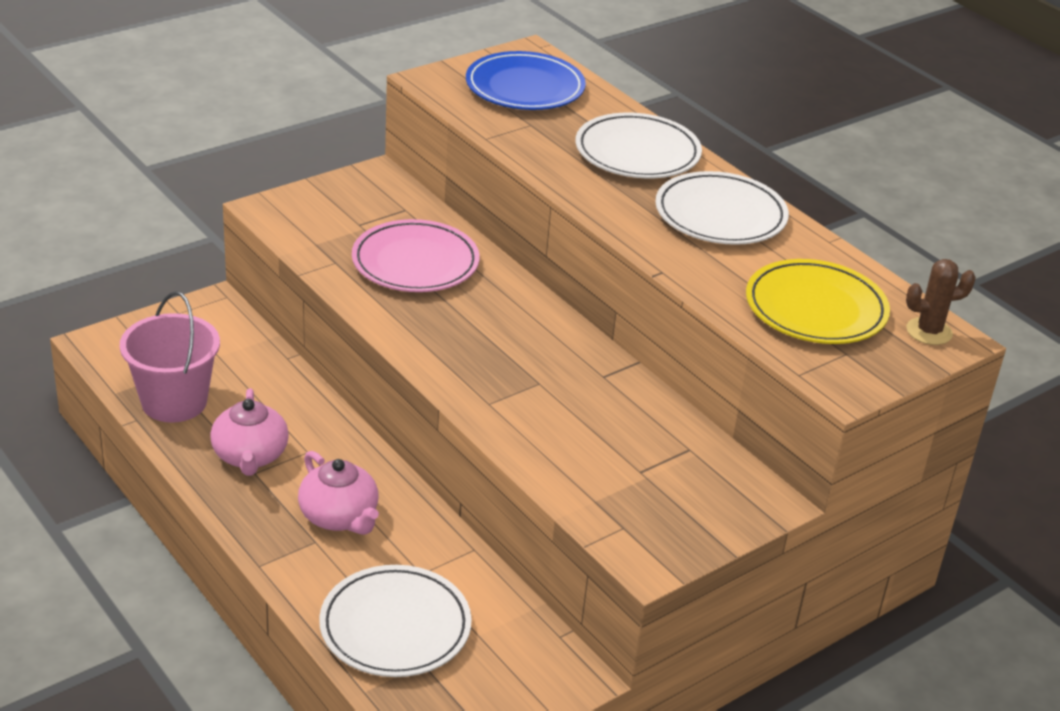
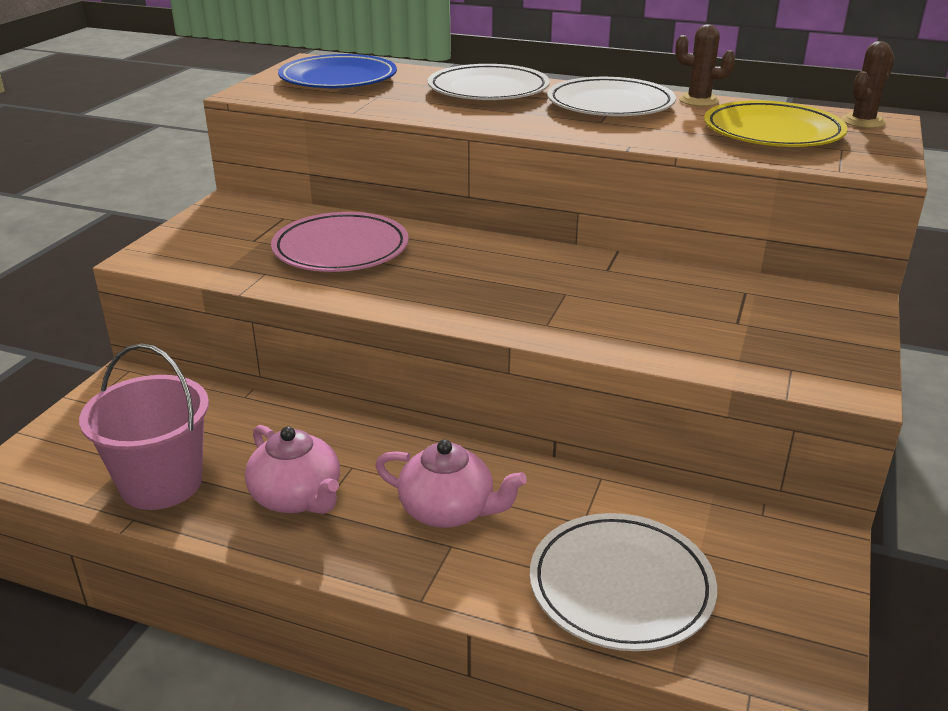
camera: 30 degrees left, 5 degrees down
(813, 242) = (698, 100): none -> brown cactus

